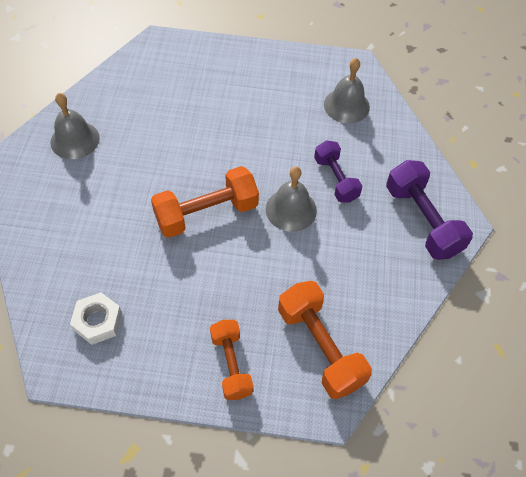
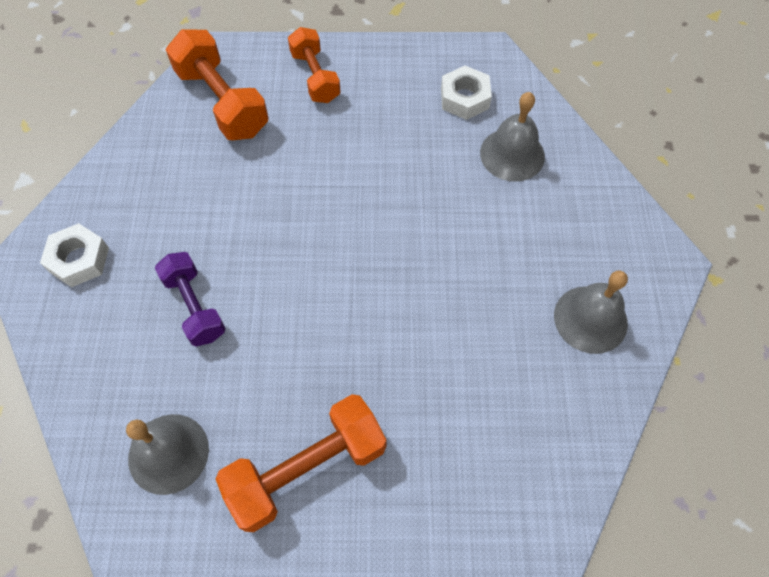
camera: 175 degrees right, 5 degrees up
(206, 213) = (371, 232): orange dumbbell -> orange dumbbell (307, 468)
(291, 209) = (259, 252): grey bell -> grey bell (512, 154)
(422, 220) = (79, 259): purple dumbbell -> white nut

